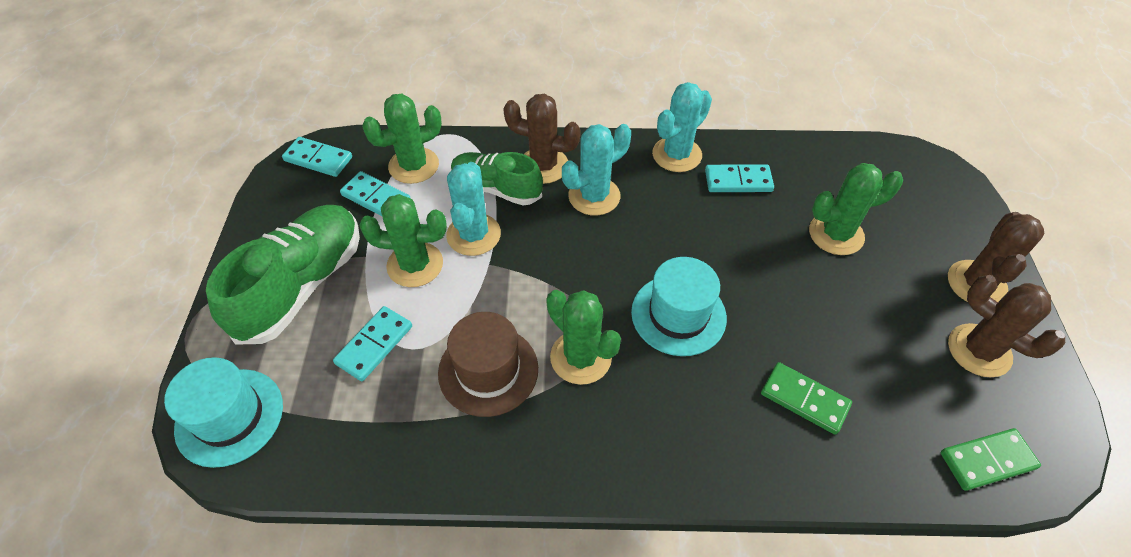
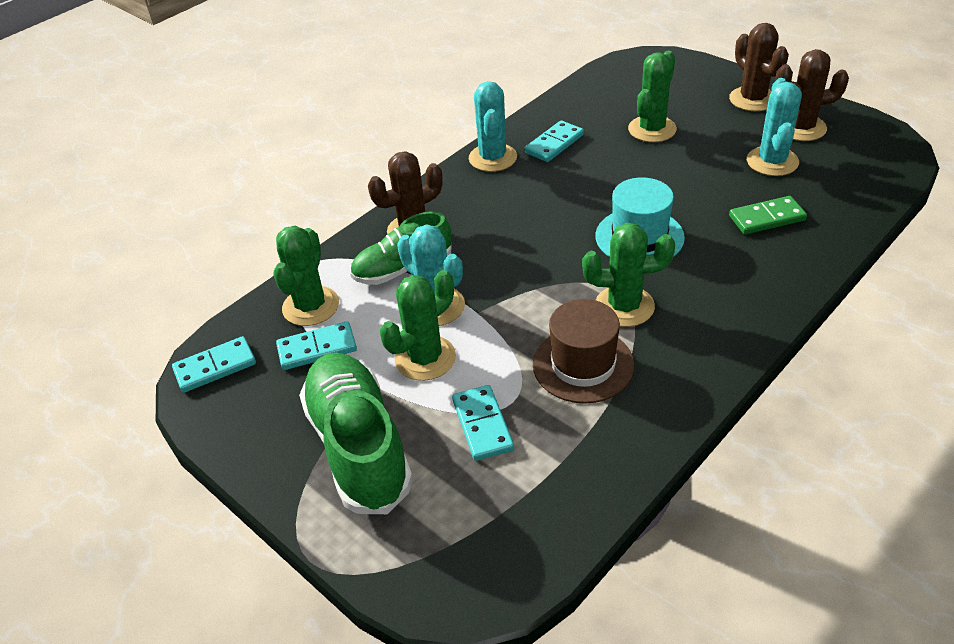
camera: 45 degrees left, 10 degrees down
(229, 417) = (455, 566): turquoise hat -> none
(594, 196) = (480, 220): turquoise cactus -> turquoise cactus (772, 161)
(987, 461) = (878, 171): green domino -> none

